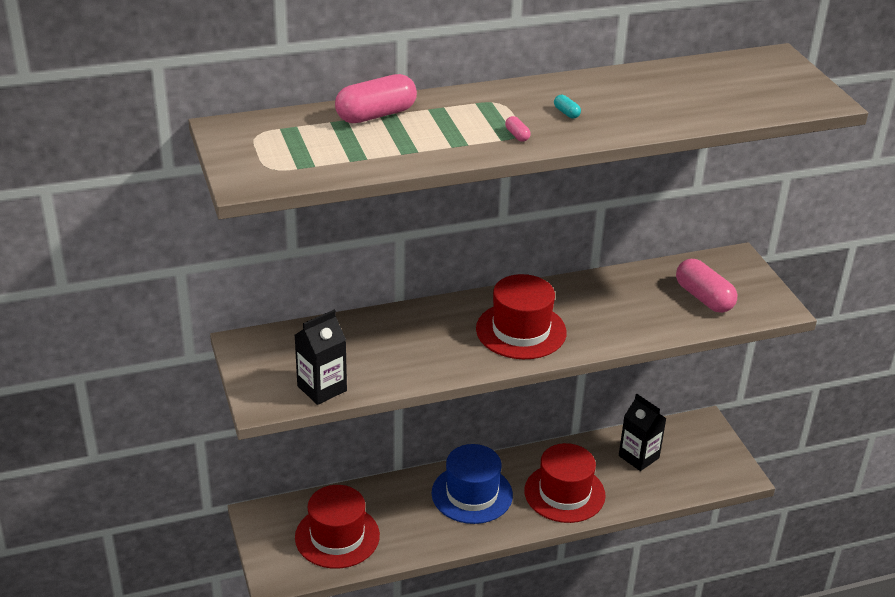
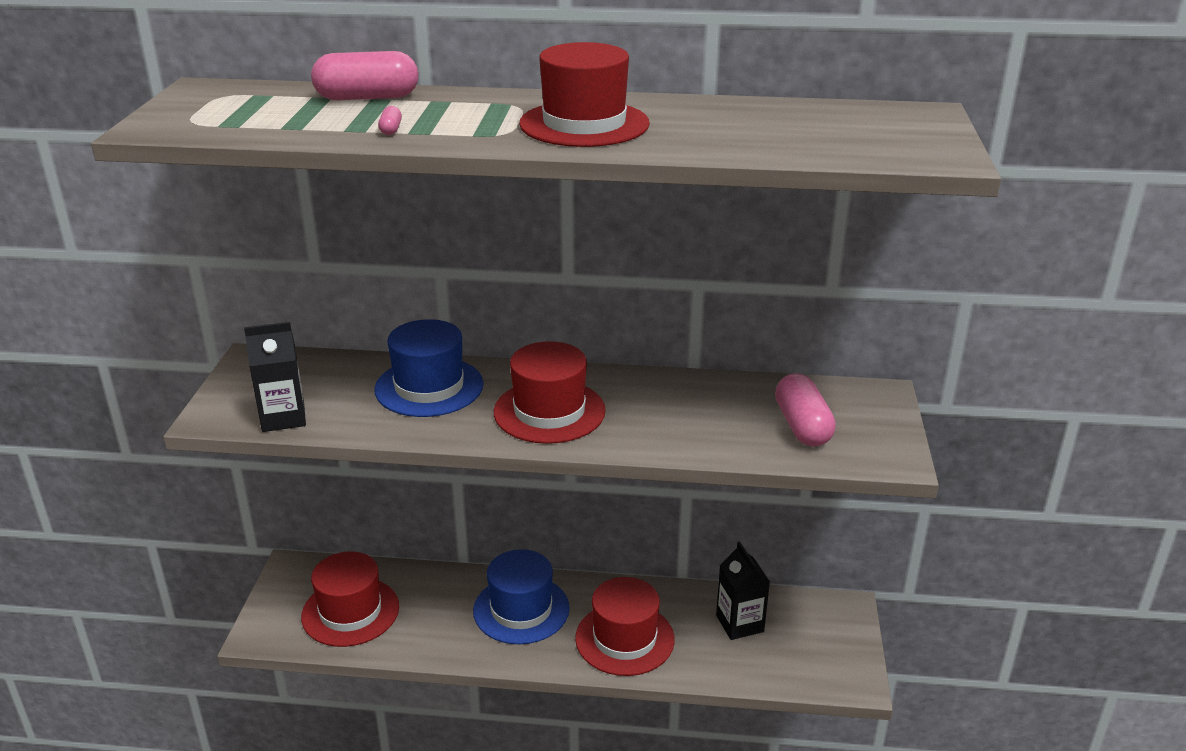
camera: 25 degrees right, 5 degrees down
(412, 333) = (429, 387): none -> blue hat
(517, 135) = (497, 134): pink capsule -> pink capsule (391, 130)
(566, 113) = (584, 124): turquoise capsule -> red hat

